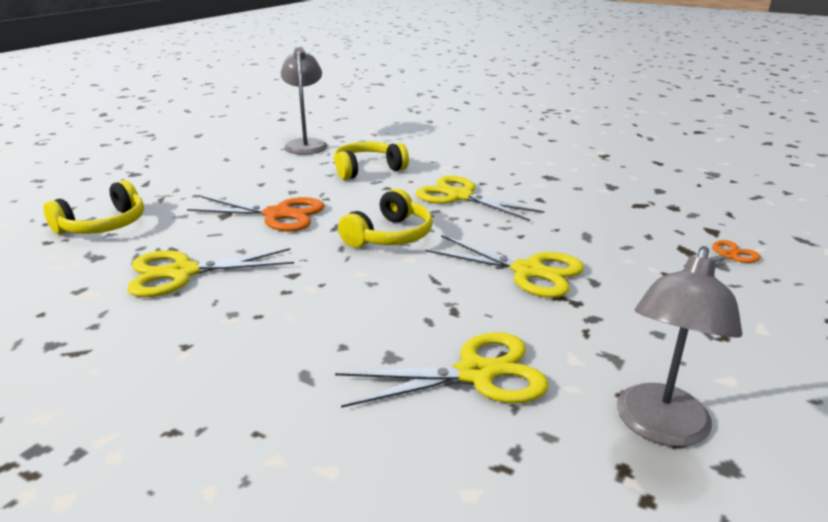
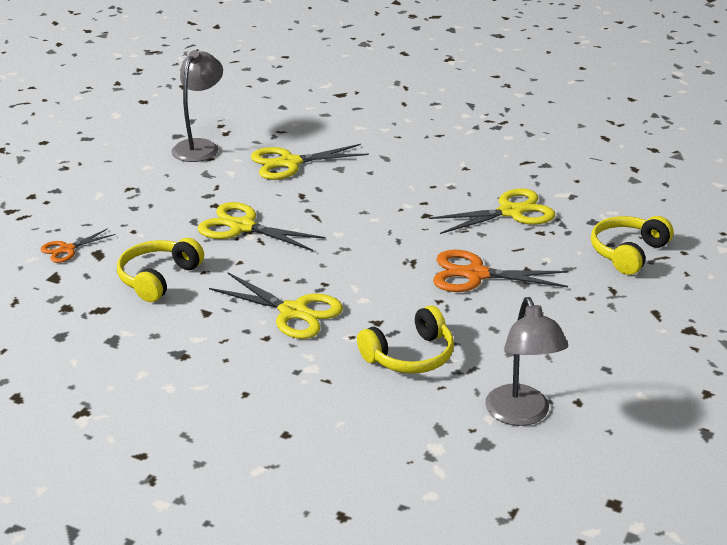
camera: 175 degrees right, 5 degrees up
(390, 236) = (359, 255): yellow headphones -> yellow headphones (158, 278)

